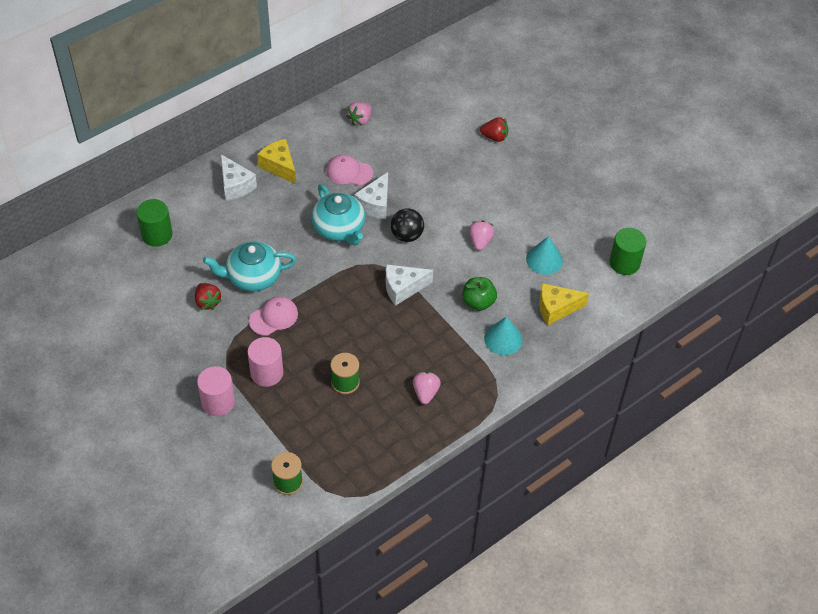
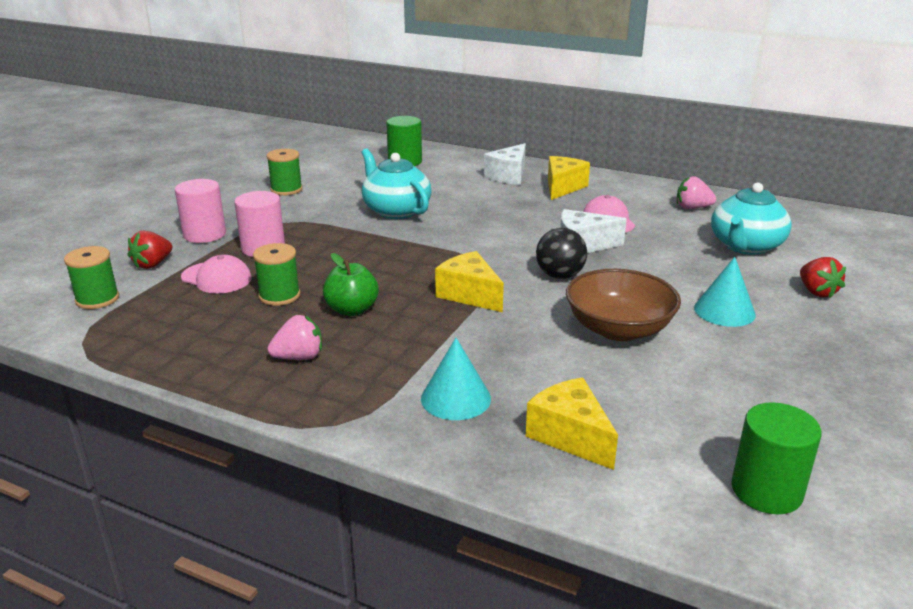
camera: 65 degrees right, 25 degrees down
(162, 330) = (286, 189): none -> green spool
(207, 302) = (340, 199): red strawberry -> red strawberry (153, 264)
(273, 317) = (348, 233): pink cap -> pink cap (216, 278)
(339, 228) = (518, 235): turquoise teapot -> turquoise teapot (745, 246)
(403, 288) = (469, 295): white cheese -> yellow cheese
(478, 302) = (505, 357): green apple -> green apple (352, 310)
(480, 241) = (618, 329): pink strawberry -> brown bowl
(544, 259) = (657, 395): turquoise cone -> turquoise cone (724, 311)

